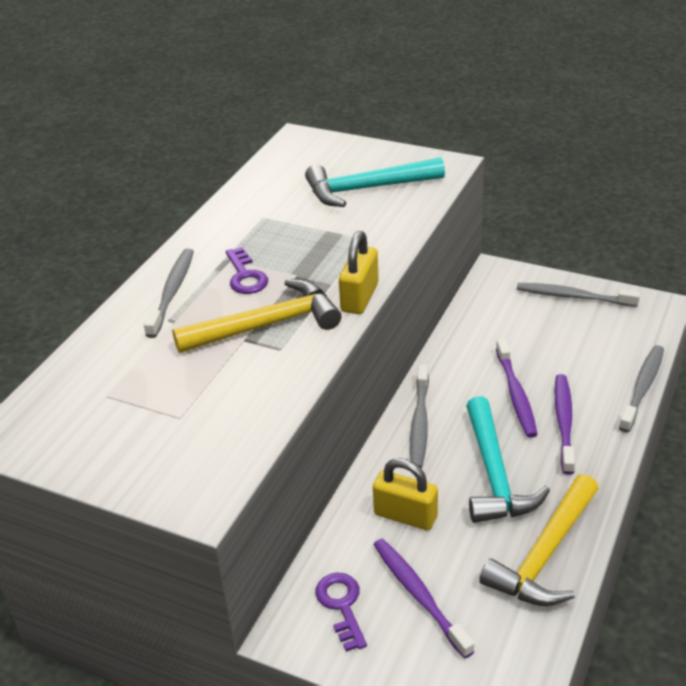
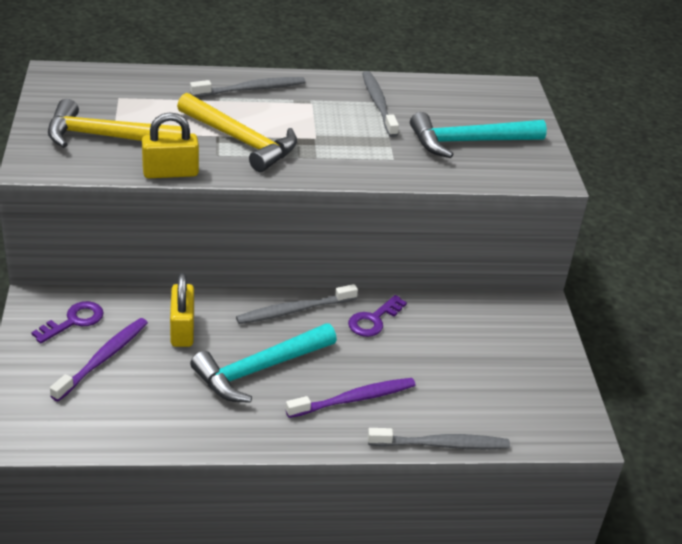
camera: 55 degrees right, 0 degrees up
(245, 276) = (295, 115): purple key -> purple key (373, 320)
(359, 297) = (308, 175): yellow padlock -> yellow padlock (170, 172)
(367, 189) = (469, 142): turquoise hammer -> turquoise hammer turned 60 degrees counterclockwise
(516, 394) = (370, 360): purple toothbrush -> none
(545, 554) = (182, 421): yellow hammer -> yellow hammer (108, 137)
(573, 296) = (546, 368): grey toothbrush -> grey toothbrush (378, 104)

